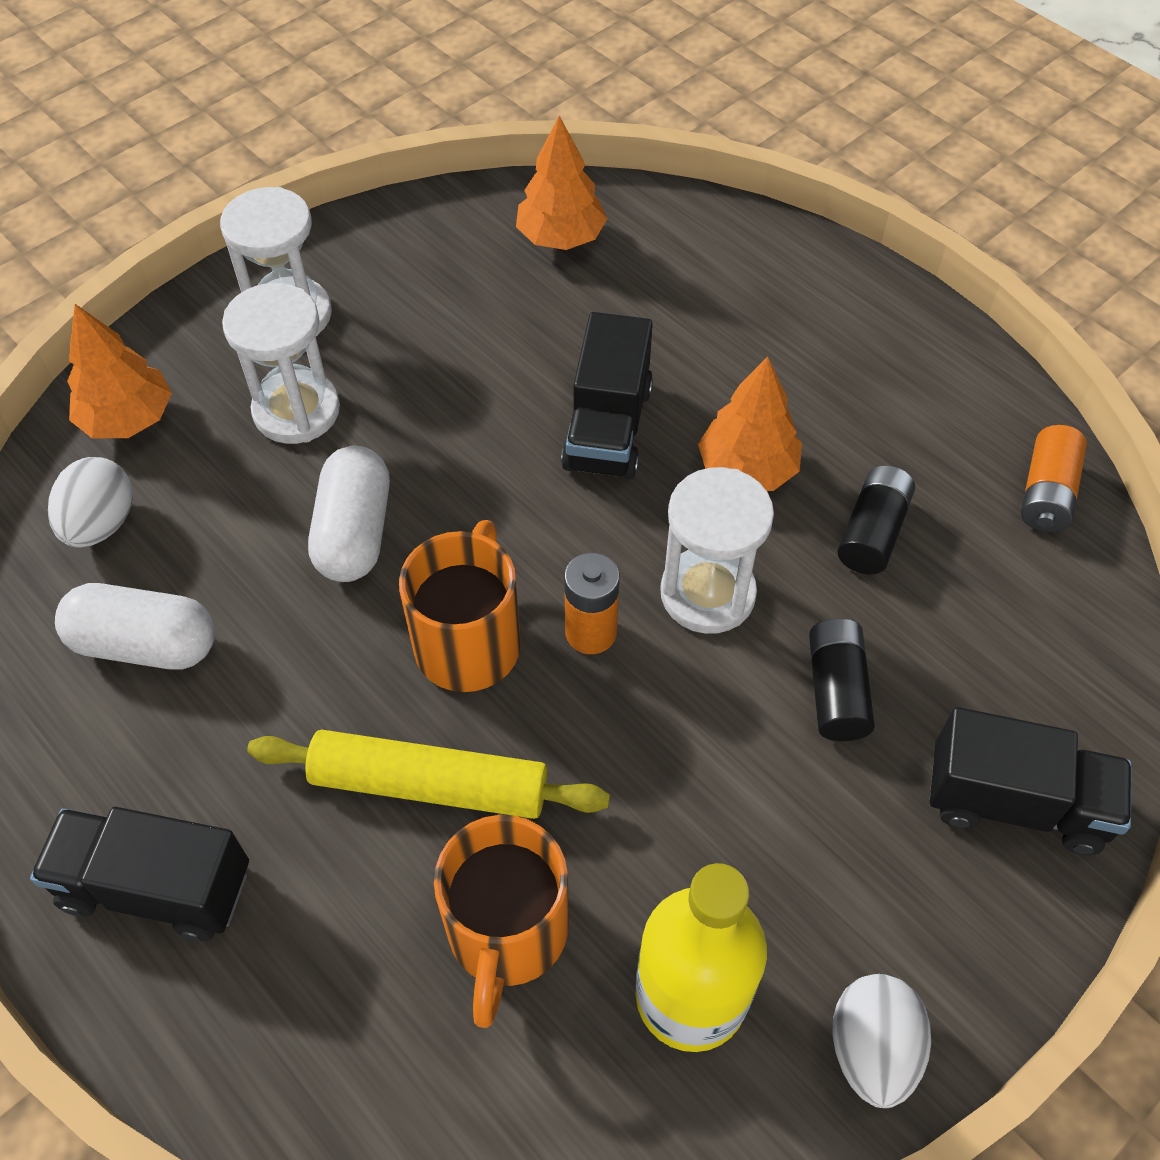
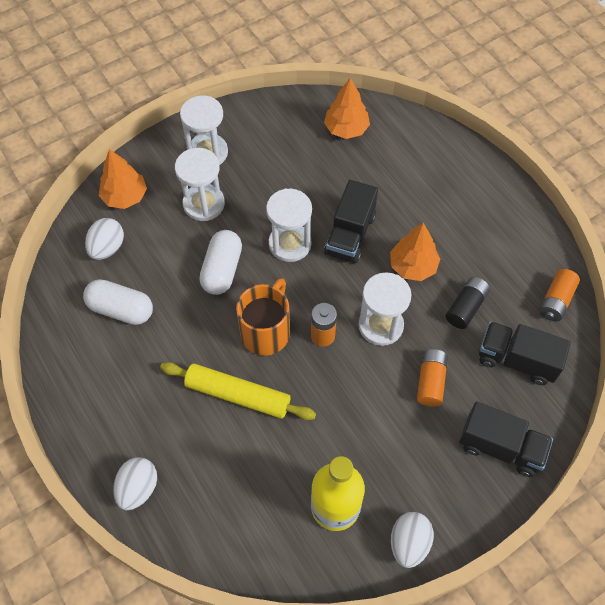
camera: 10 degrees right, 5 degrees up
(156, 887) = (113, 420): black truck -> black truck (516, 360)
(232, 1034) = (138, 488): none -> white egg
(488, 462) = (290, 244): none -> white hourglass
(506, 933) = (260, 466): orange mug -> none
(836, 690) = (430, 381): black battery -> orange battery

